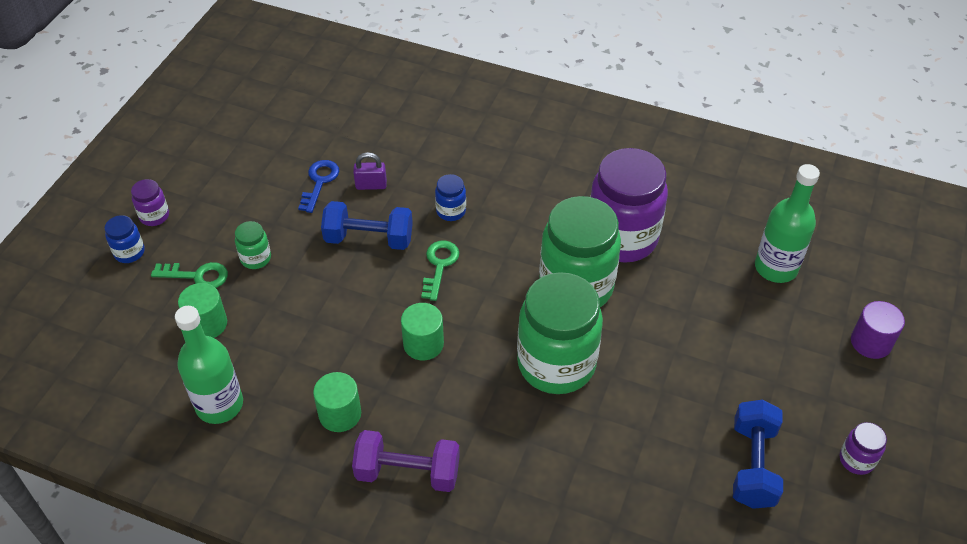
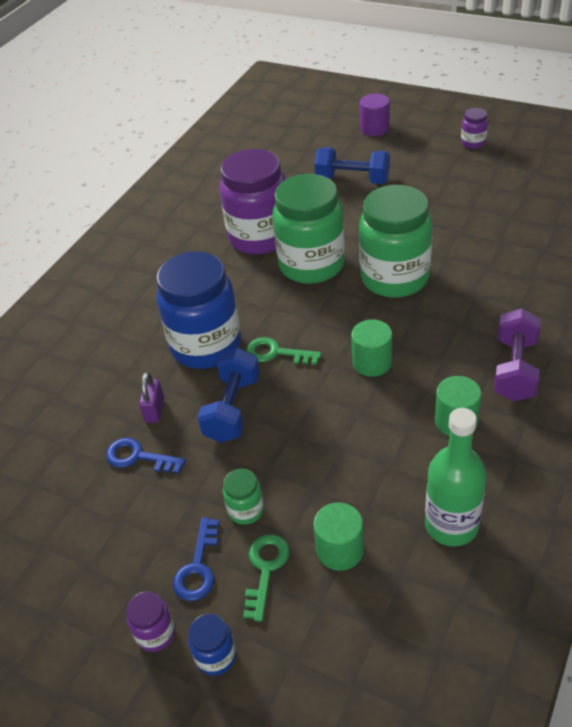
camera: 80 degrees left, 5 degrees down
(206, 234) = (198, 567): none -> blue key
(451, 211) = (206, 346): blue jar -> blue jar, size x2.34
(752, 465) = (482, 185): blue dumbbell -> blue dumbbell (352, 180)
(776, 268) = (302, 162): green bottle -> none

